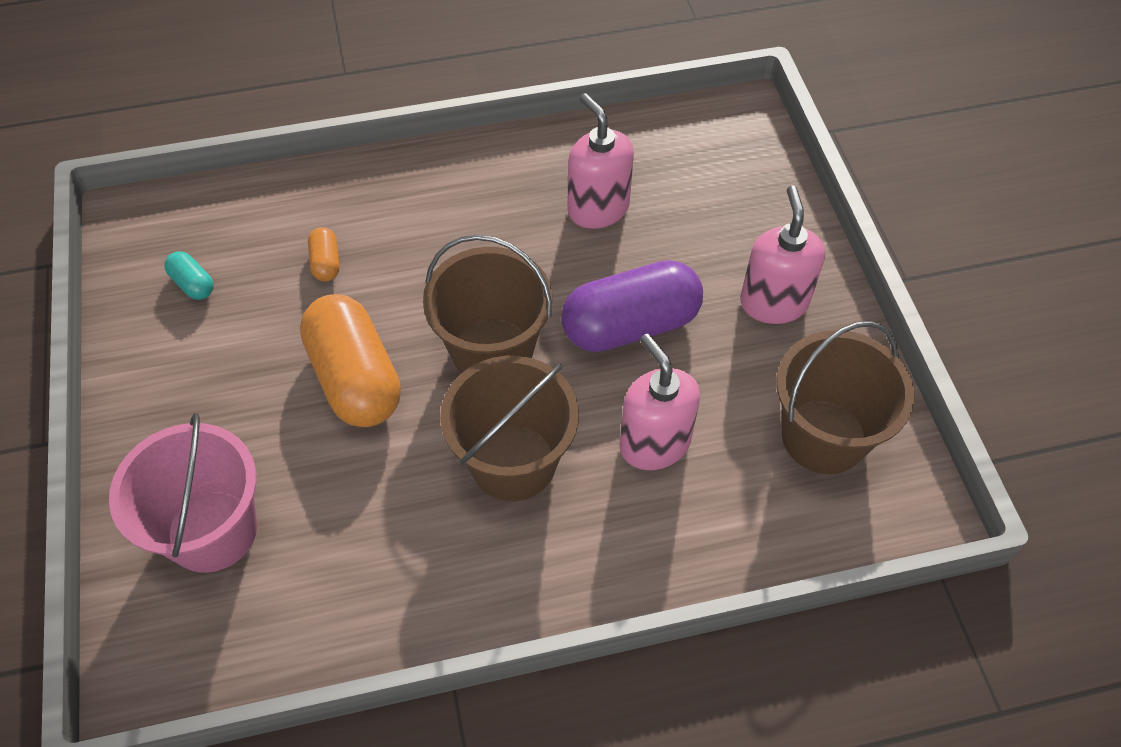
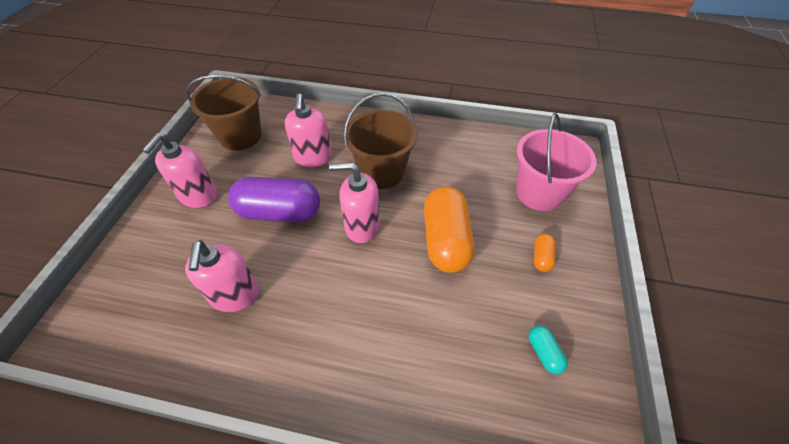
camera: 155 degrees left, 5 degrees down
(326, 263) = (440, 330): orange capsule -> orange capsule (541, 257)
(492, 351) = (361, 226): brown bucket -> pink soap dispenser

